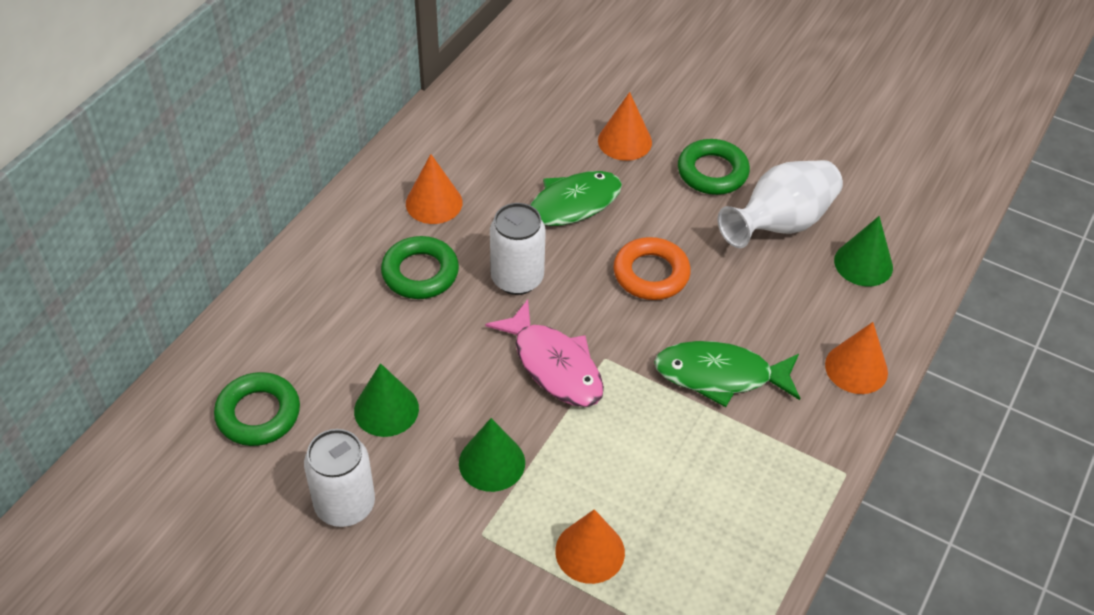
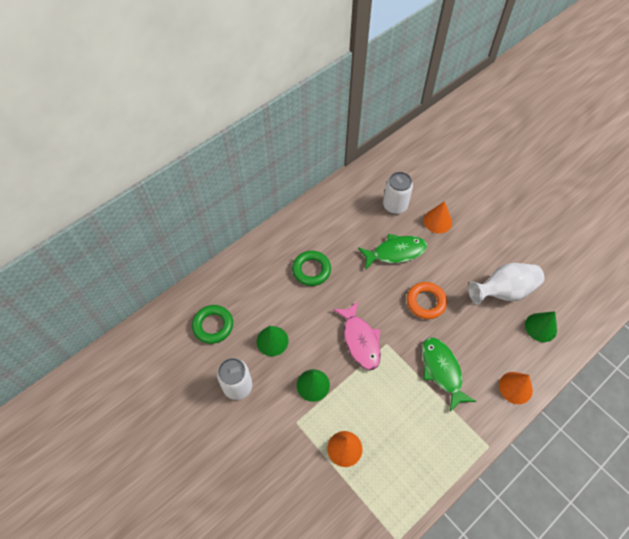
camera: 20 degrees right, 10 degrees up
(434, 203) = (330, 232): orange cone -> none
(517, 278) = (357, 286): white can -> white can (395, 205)
(712, 172) = (477, 251): green ring -> none
(720, 375) = (442, 370): green fish -> green fish turned 45 degrees clockwise

